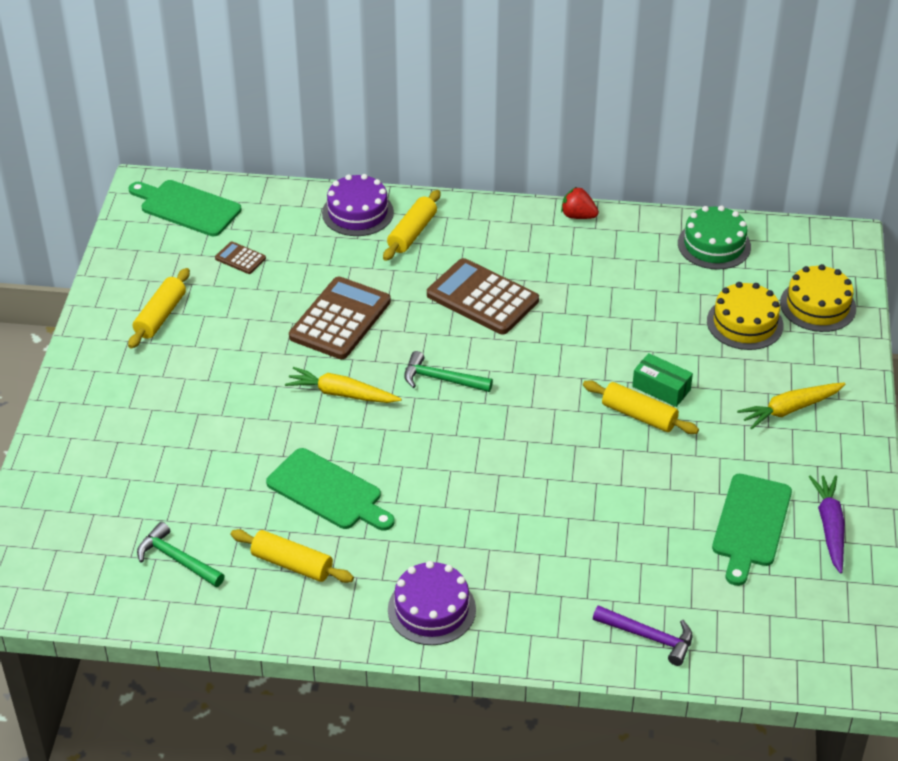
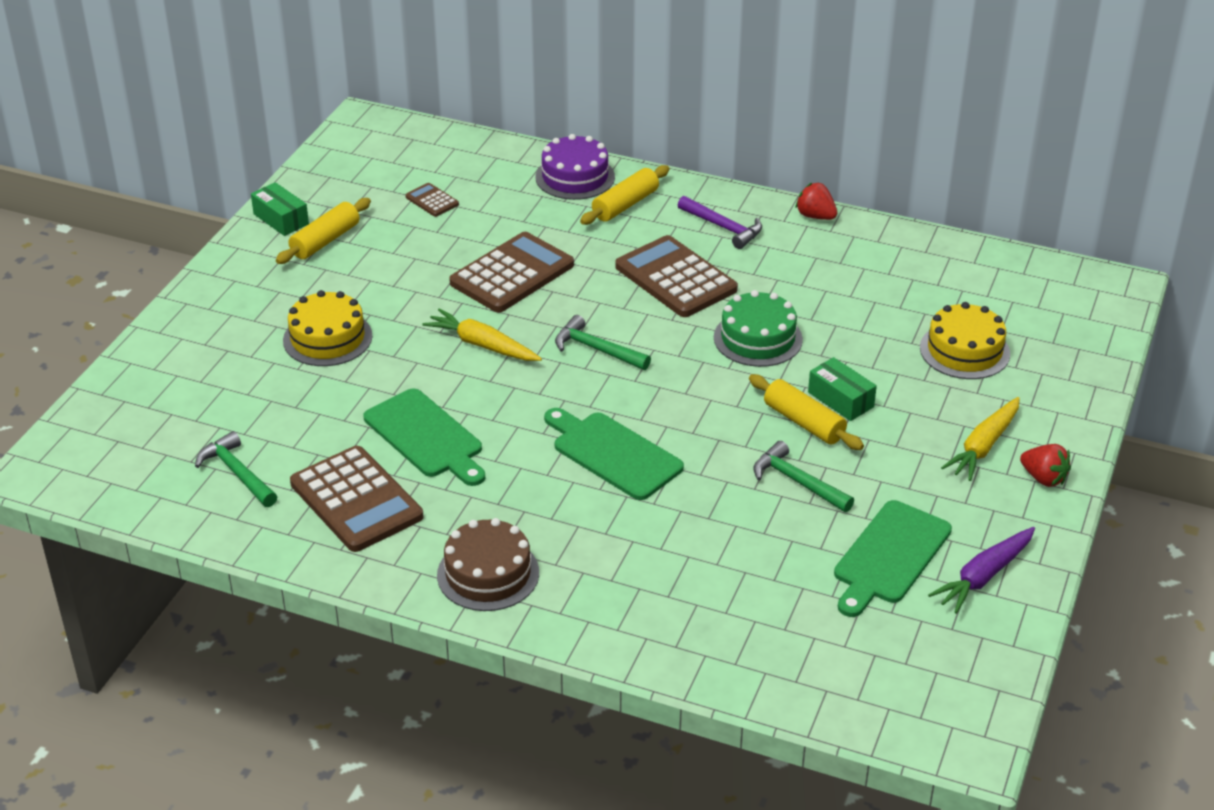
camera: 15 degrees right, 5 degrees down
(111, 301) = (281, 219): none -> green box
(187, 207) = (398, 145): green cutting board -> green cutting board (613, 453)
(292, 564) = (356, 500): yellow rolling pin -> brown calculator
(431, 609) = (488, 574): purple cake -> brown cake
(649, 637) = (723, 650): purple hammer -> purple hammer (723, 227)
(653, 472) = (797, 482): none -> green hammer
(714, 245) = (959, 268): green cake -> green cake (758, 338)
(790, 409) = (983, 446): yellow carrot -> yellow carrot turned 45 degrees counterclockwise
(818, 305) = (1058, 347): yellow cake -> yellow cake (327, 338)
(830, 527) = (983, 576): purple carrot -> purple carrot turned 150 degrees counterclockwise
(846, 429) = (1043, 478): none -> red strawberry

